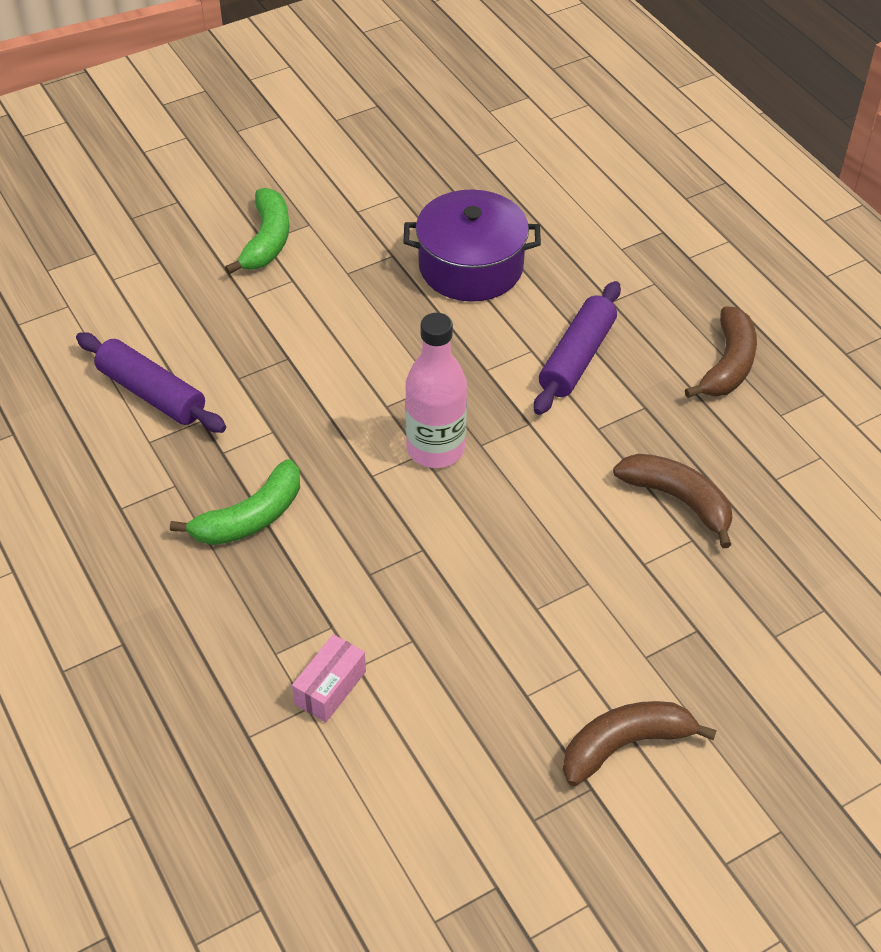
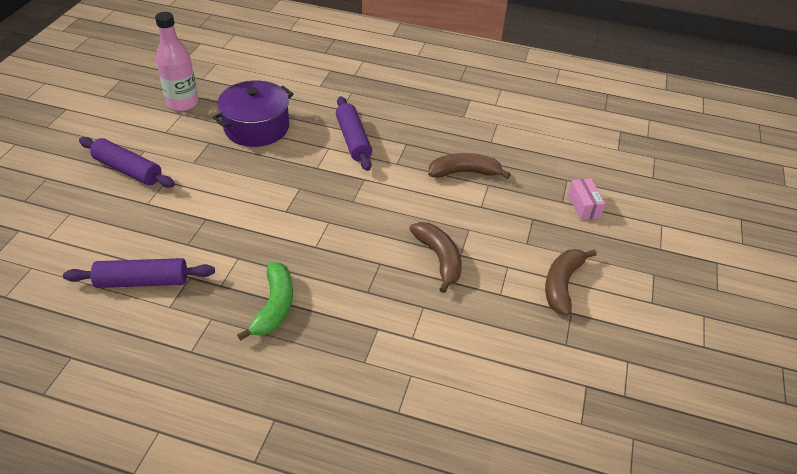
camera: 45 degrees left, 5 degrees down
(267, 241) = (128, 170): green banana -> purple rolling pin
(330, 687) = (411, 357): pink box -> pink box (583, 206)
(435, 449) = (333, 215): pink bottle -> pink bottle (182, 103)
(728, 365) = (420, 108): brown banana -> brown banana (439, 258)

